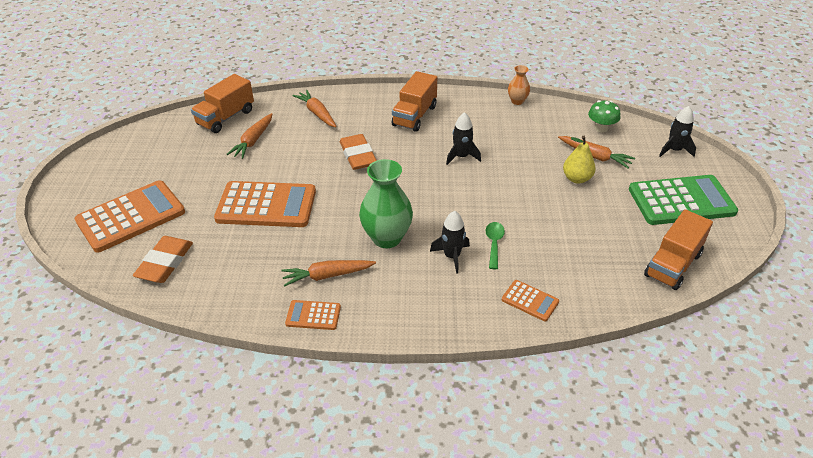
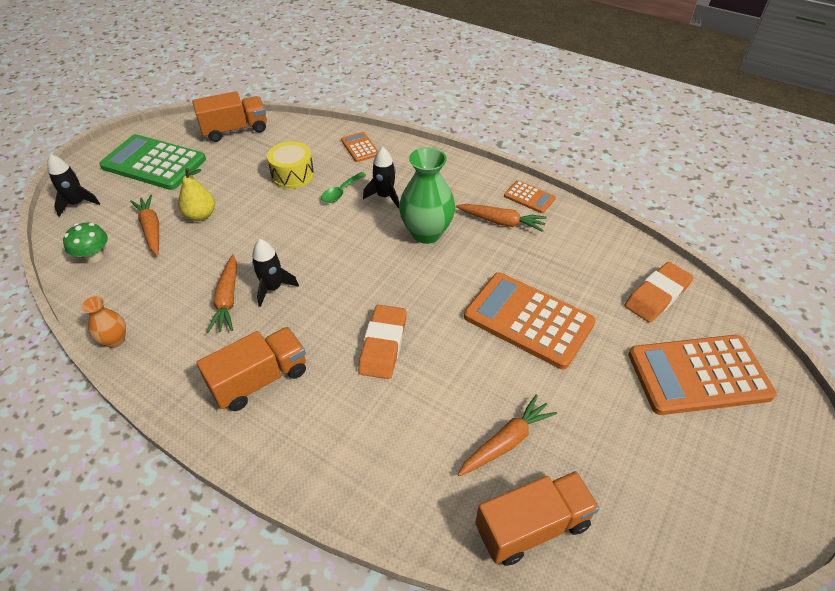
camera: 150 degrees left, 5 degrees up
(317, 113) = (384, 457): orange carrot -> orange carrot (227, 299)
(554, 241) = (293, 175): none -> yellow drum

